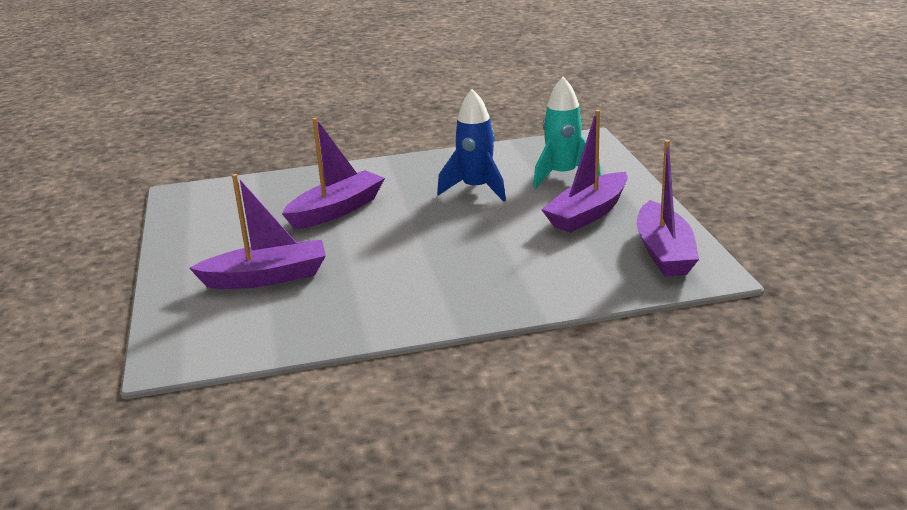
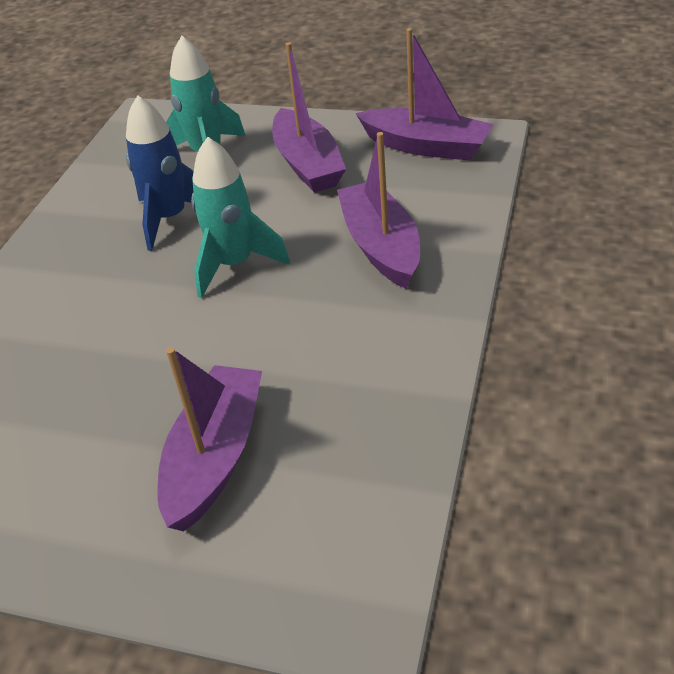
camera: 60 degrees left, 15 degrees up
(336, 210) = (94, 345): purple boat -> purple boat (381, 246)
(445, 226) = (235, 265): none -> turquoise rocket

